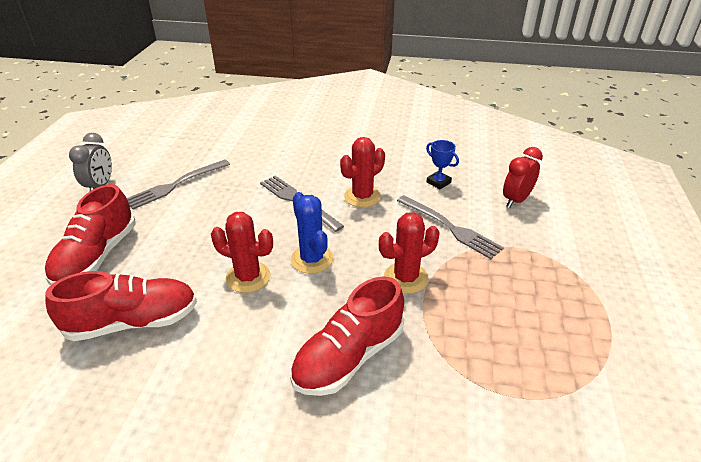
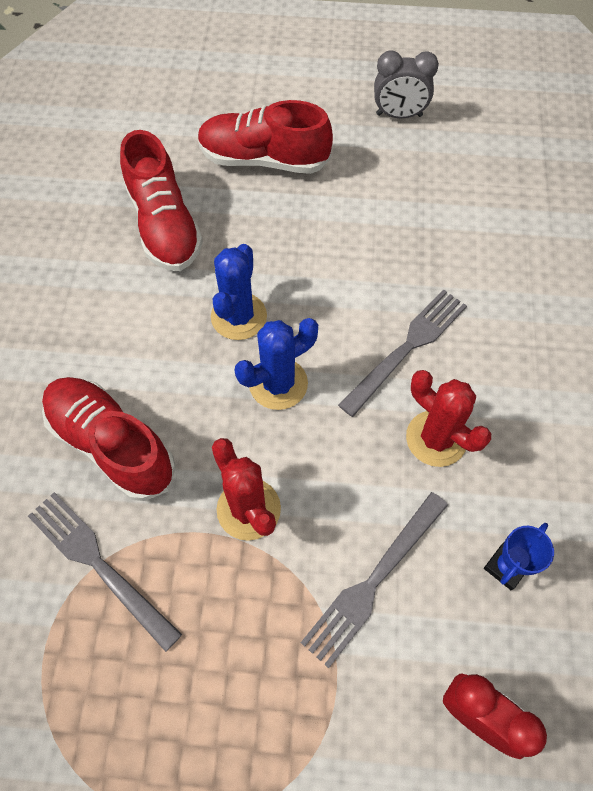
camera: 85 degrees right, 25 degrees up
(175, 185) = (417, 191): grey fork -> grey fork (98, 563)
(248, 277) = (239, 316): red cactus -> blue cactus

